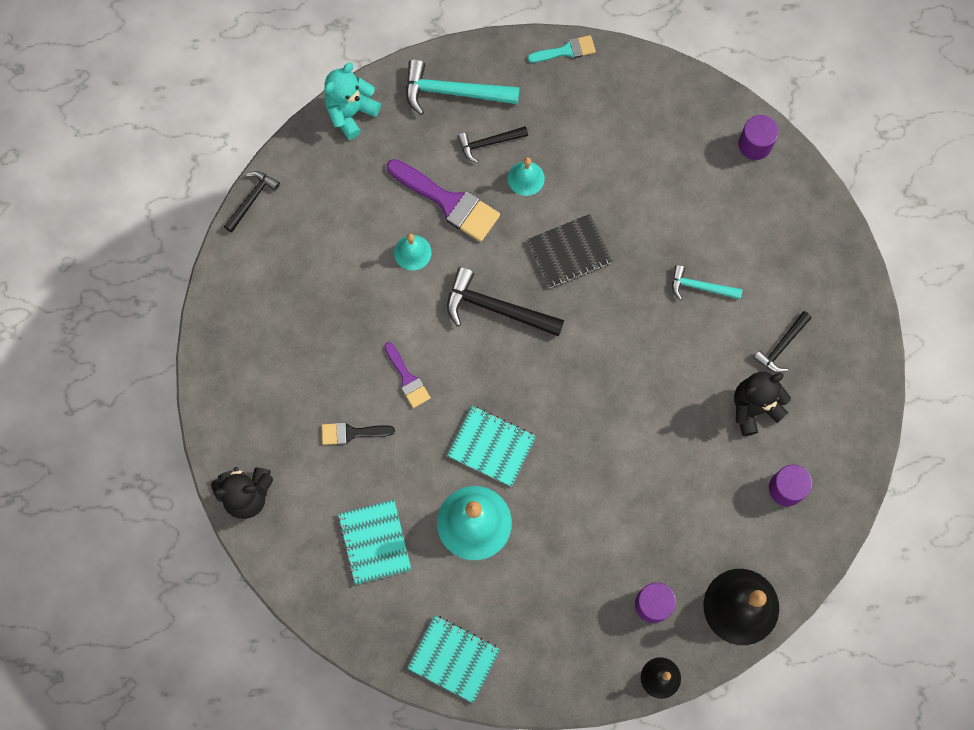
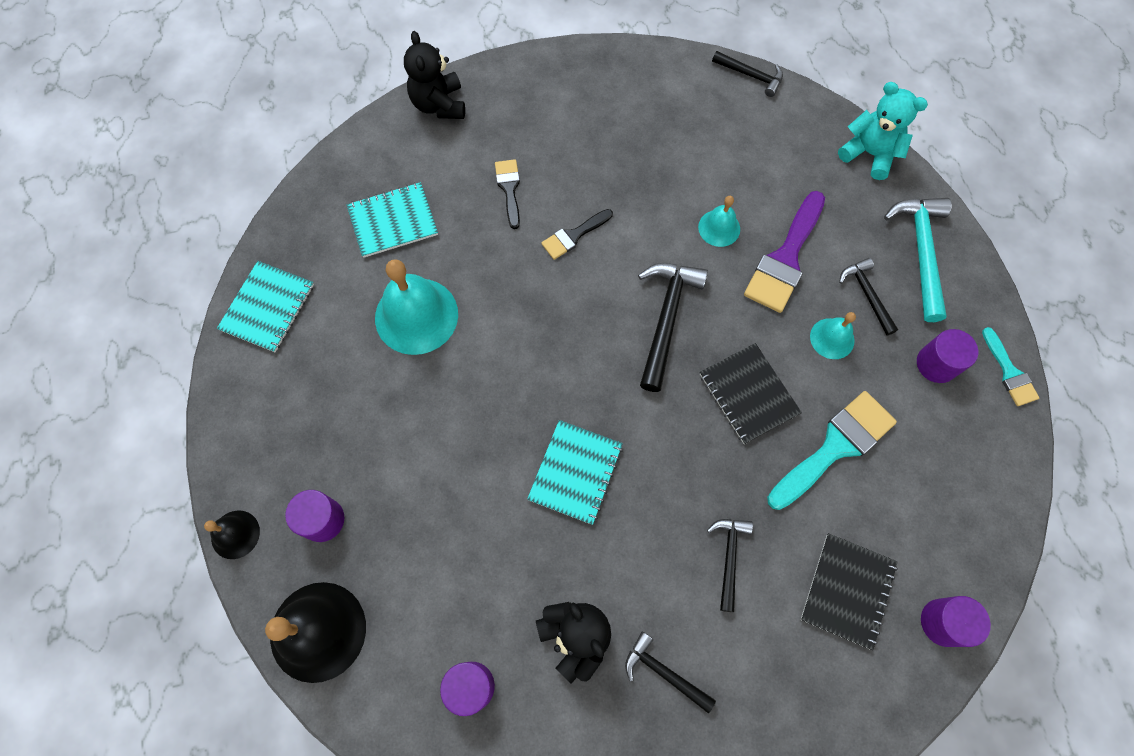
camera: 85 degrees right, 5 degrees down
(407, 378) = (574, 236): purple brush -> black brush
(491, 446) = (503, 326): turquoise notebook -> turquoise notebook (575, 472)
(555, 103) = (936, 364): none -> purple cylinder
(618, 193) = (835, 446): none -> turquoise brush
(700, 287) = (729, 558): turquoise hammer -> black hammer
(729, 206) = (847, 590): none -> black notebook

